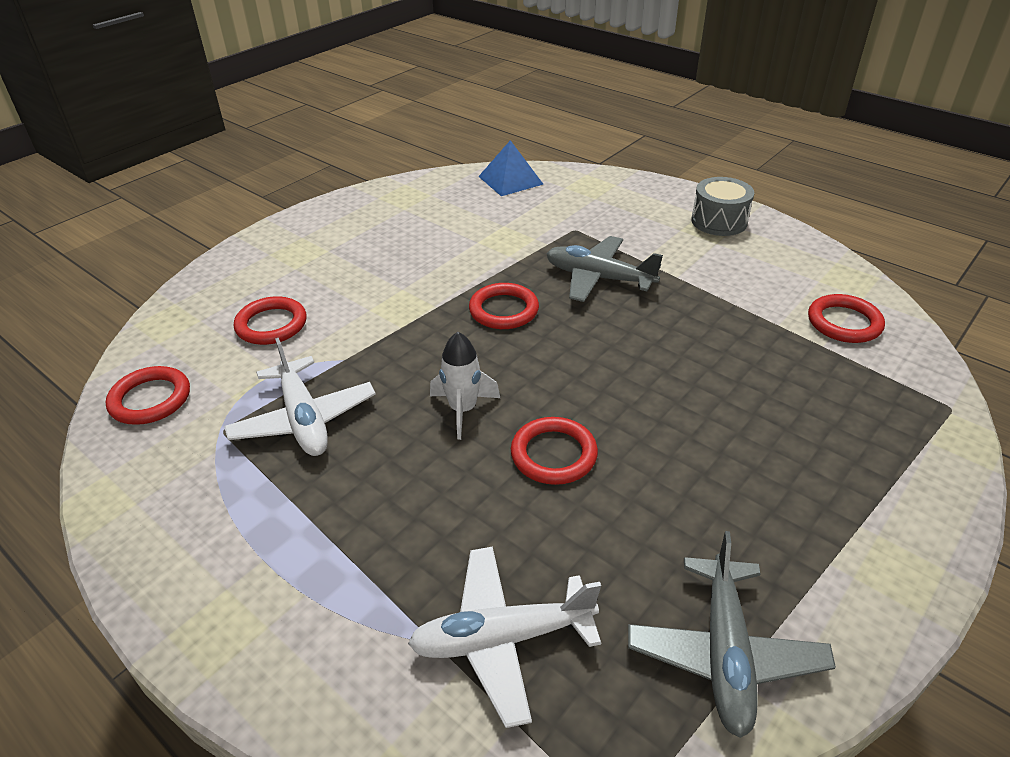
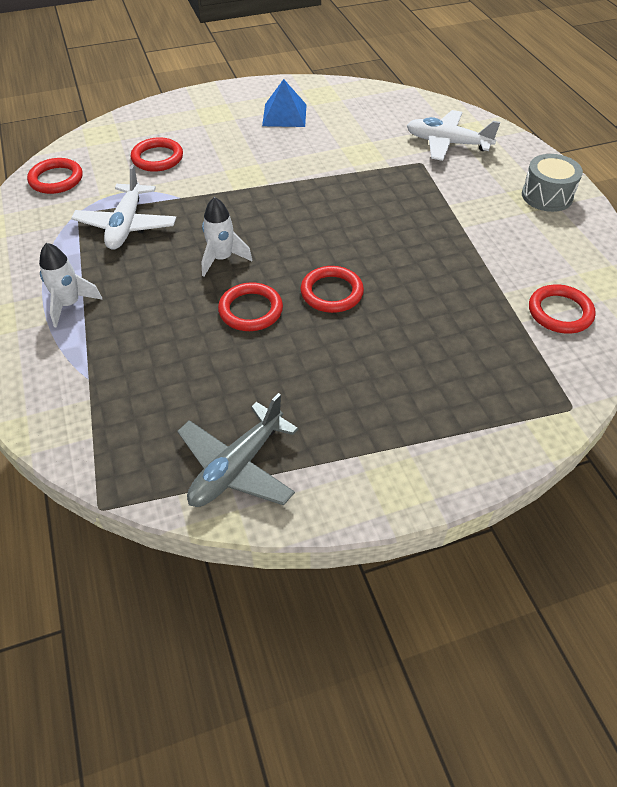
camera: 30 degrees right, 10 degrees up
(316, 554) = (69, 304): none -> white rocket
(502, 638) = (124, 395): white plane -> white plane (447, 143)
(503, 310) = (310, 204): red ring -> red ring (331, 292)
(510, 180) = (411, 106): blue pyramid -> blue pyramid (284, 115)
(598, 278) = (401, 206): grey plane -> none

